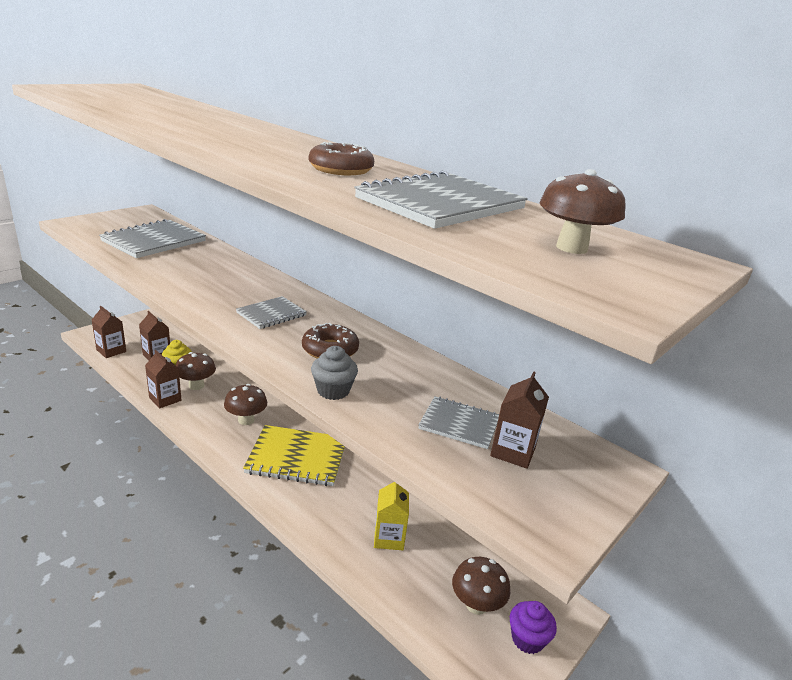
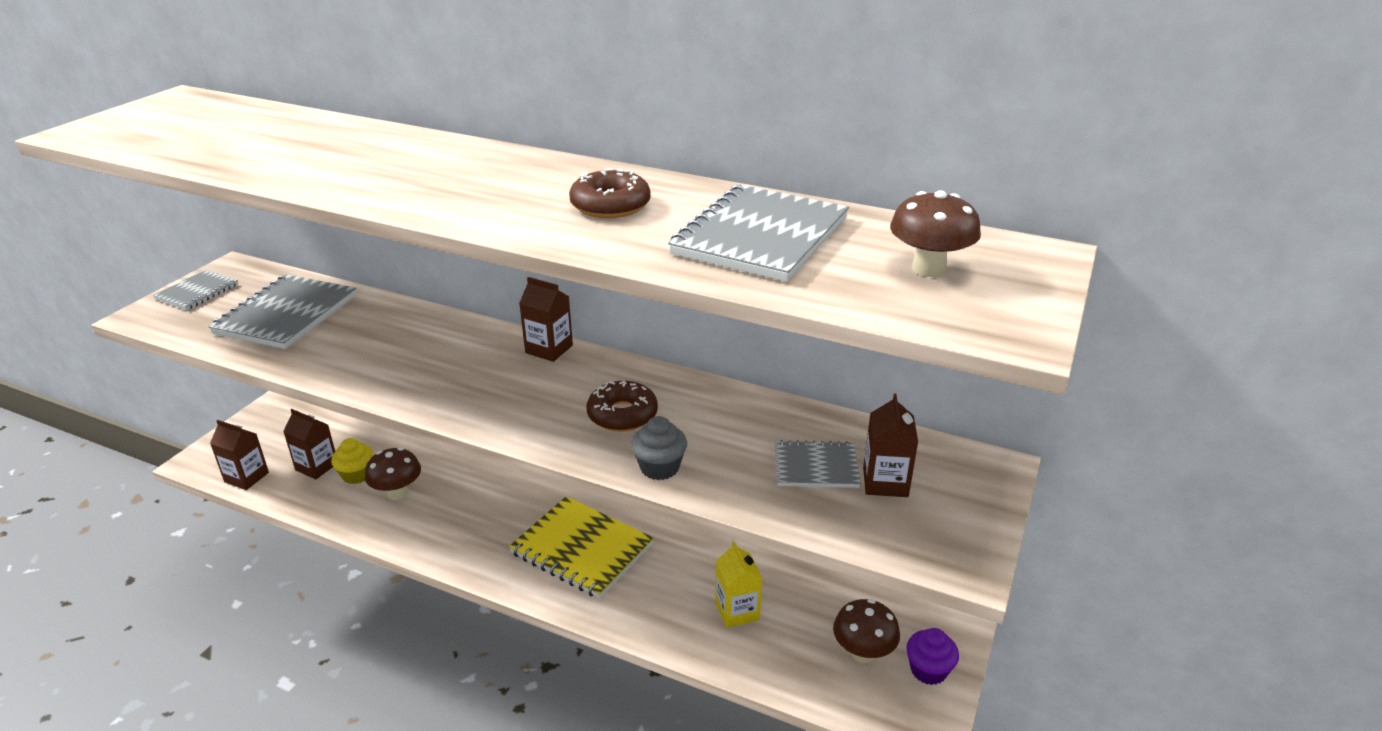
camera: 15 degrees left, 5 degrees up
(165, 399) = (367, 524): brown carton -> brown carton (549, 349)
(246, 420) = (491, 520): brown mushroom -> none
(271, 314) = (521, 385): grey notebook -> grey notebook (197, 292)
(297, 457) = (582, 549): yellow notebook -> yellow notebook turned 45 degrees clockwise

